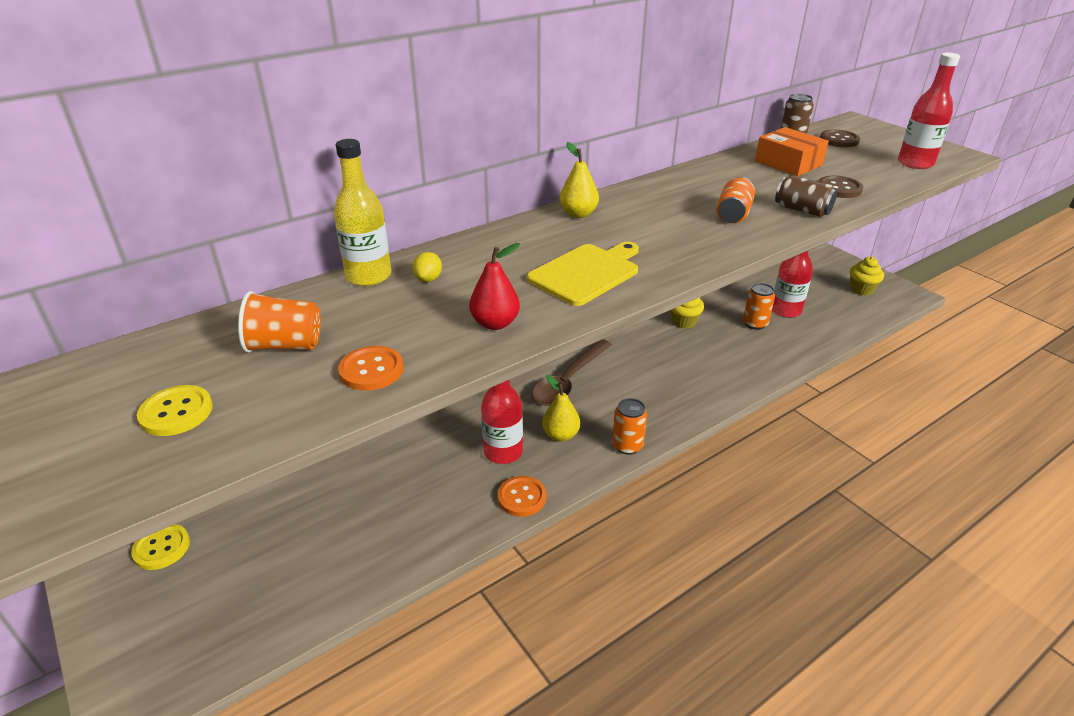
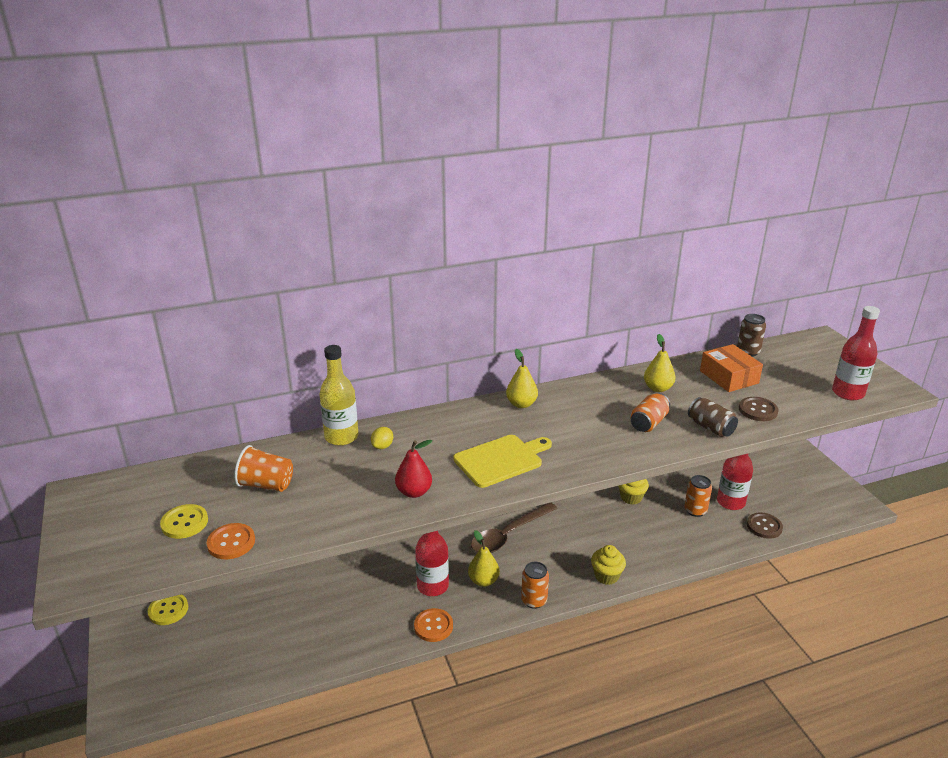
camera: 15 degrees right, 5 degrees down
(371, 370) = (315, 514): orange button -> orange button (231, 542)
(721, 181) = (658, 388): none -> yellow pear
(839, 140) = (792, 358): brown button -> brown button (764, 526)
(861, 289) = (815, 493): yellow cupcake -> yellow cupcake (606, 576)

